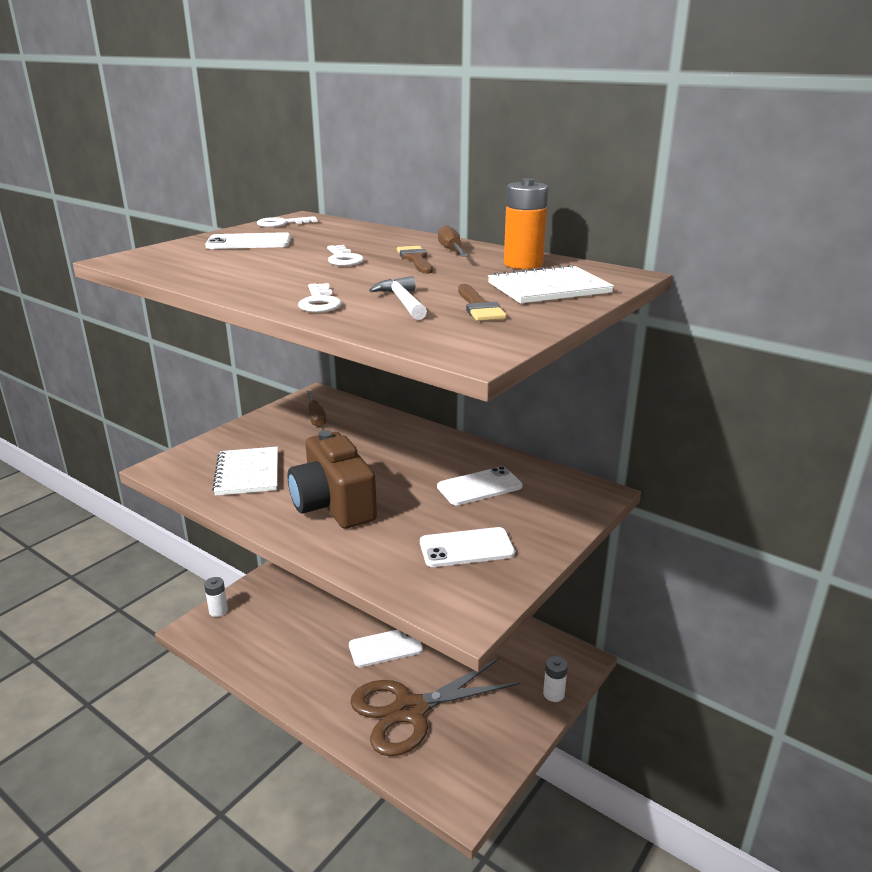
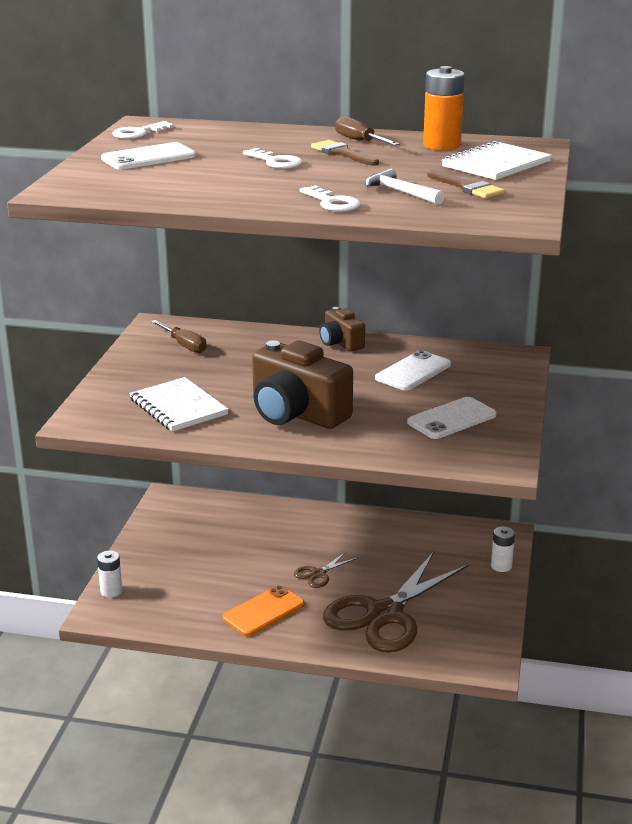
camera: 25 degrees left, 0 degrees up
(313, 670) = (264, 611): none -> orange phone
(385, 647) = (318, 574): white phone -> brown scissors
(443, 443) = (340, 343): none -> brown camera

